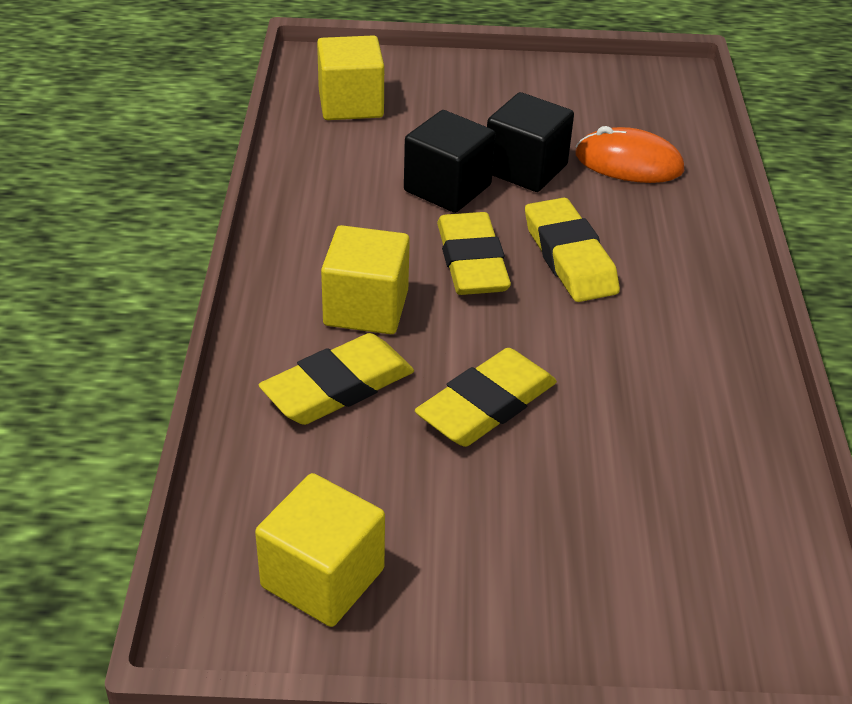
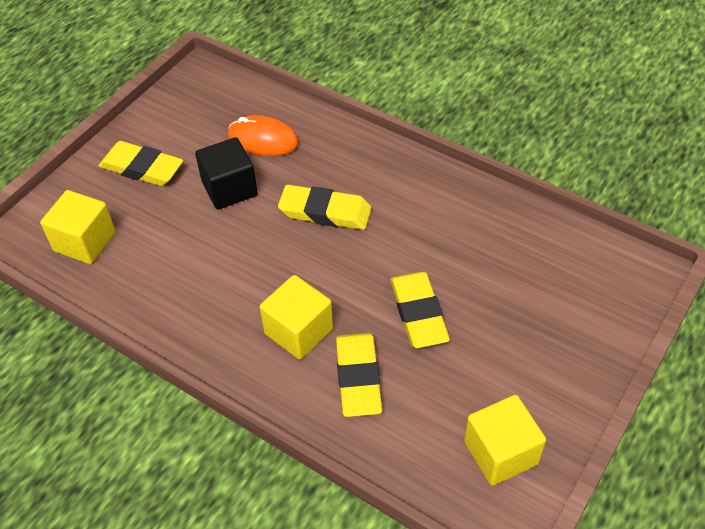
camera: 55 degrees left, 10 degrees up
(447, 188) = (217, 235): black cube -> none
(472, 262) = (295, 259): yellow eraser -> yellow eraser (142, 168)
(629, 163) = (263, 139): orange mouse -> orange mouse turned 60 degrees clockwise

